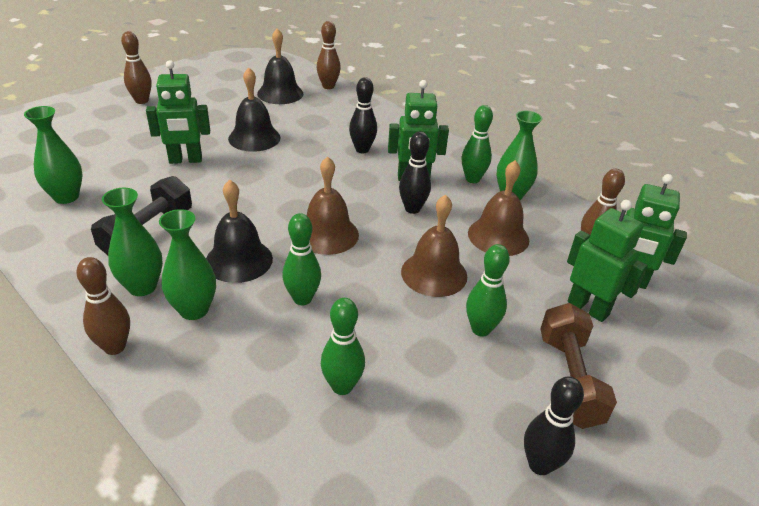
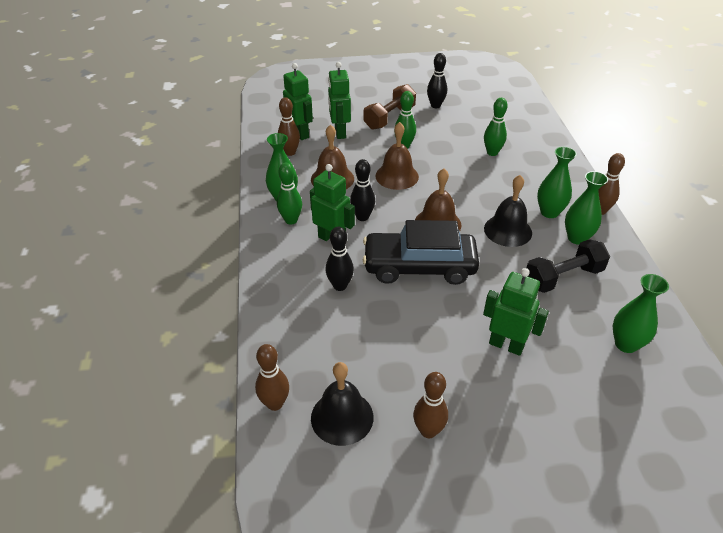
camera: 140 degrees left, 5 degrees up
(142, 101) = (520, 488): brown bowling pin -> brown bowling pin (428, 431)
(254, 138) = (424, 347): black bell -> none
(302, 299) = (483, 193): green bowling pin -> none
(308, 187) = (419, 266): none -> black car

